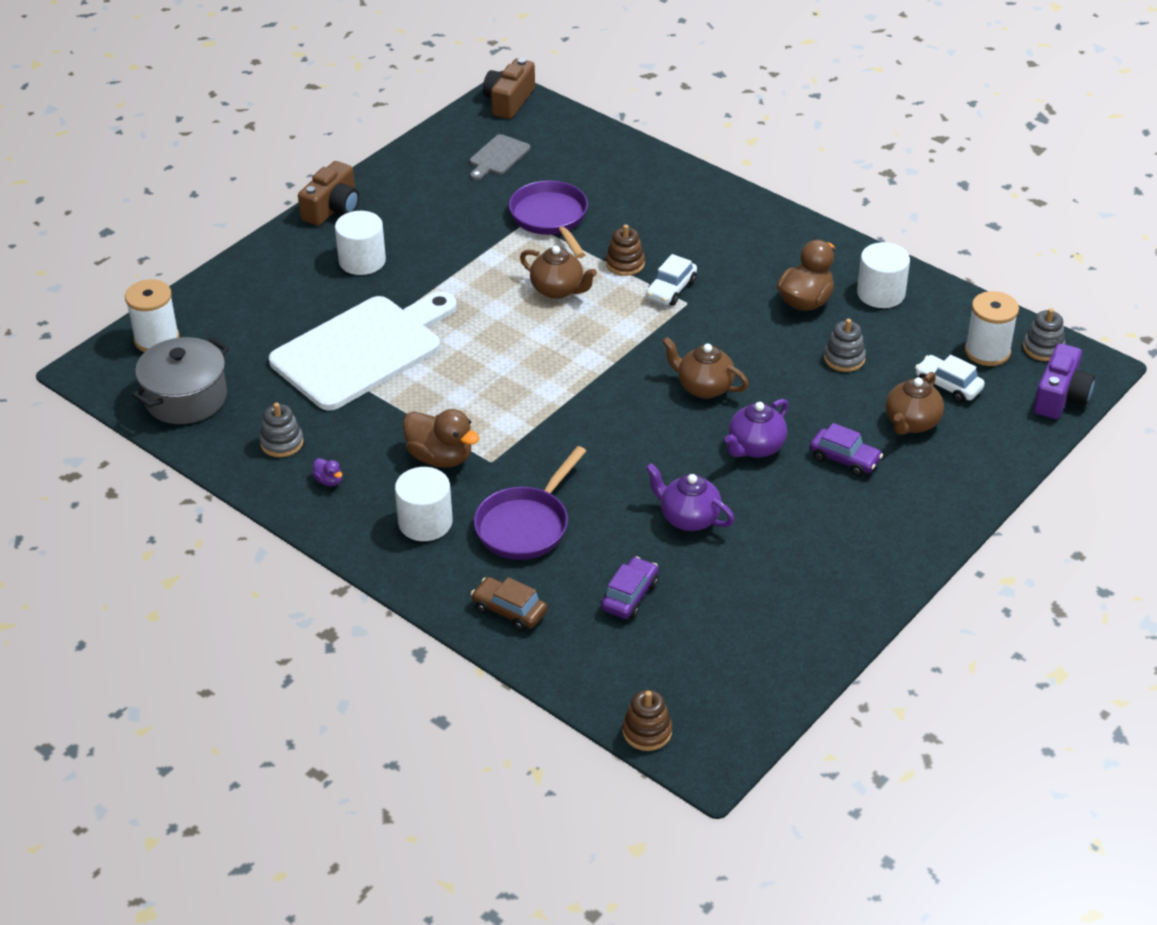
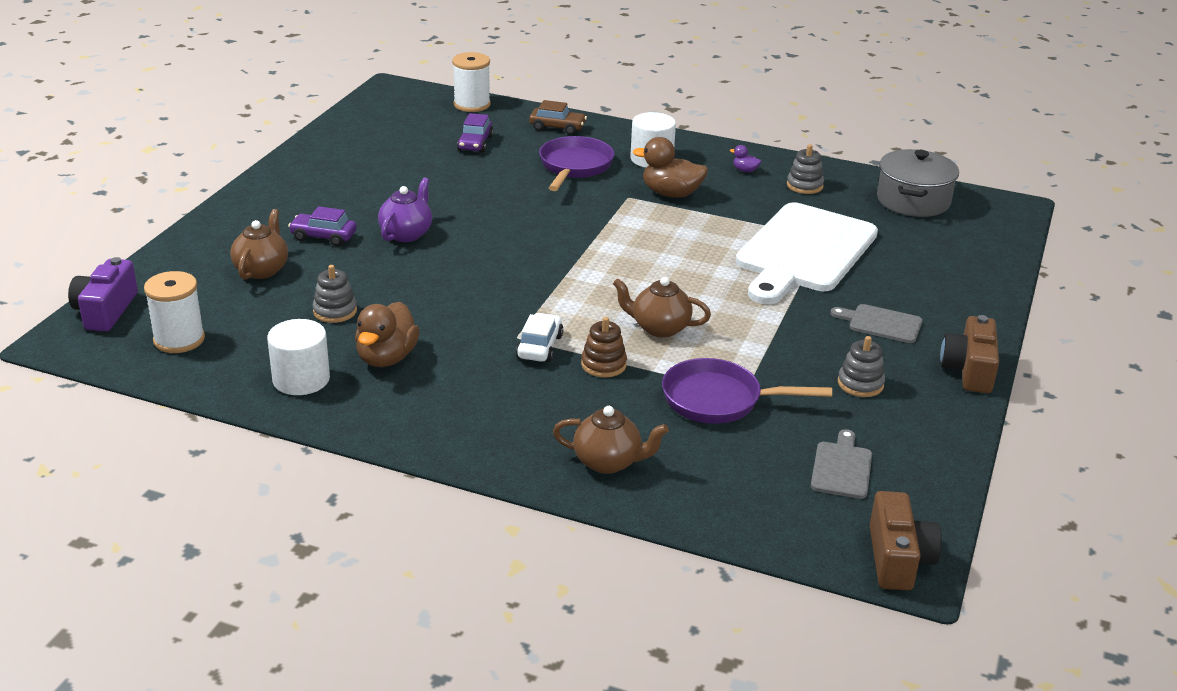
camera: 160 degrees right, 10 degrees down
(157, 339) = (990, 234): white spool -> white spool (472, 105)
(362, 261) = (881, 323): white cylinder -> grey cutting board
(551, 219) = (718, 400): purple pan -> purple pan turned 135 degrees clockwise
(647, 731) = (435, 93): brown stacking toy -> none
(688, 518) = (448, 186): purple teapot -> none
(704, 387) = (469, 269): brown teapot -> brown teapot (608, 462)
(948, 386) = (224, 304): white car -> none
(1043, 348) = (114, 352): grey stacking toy -> grey stacking toy (860, 384)

